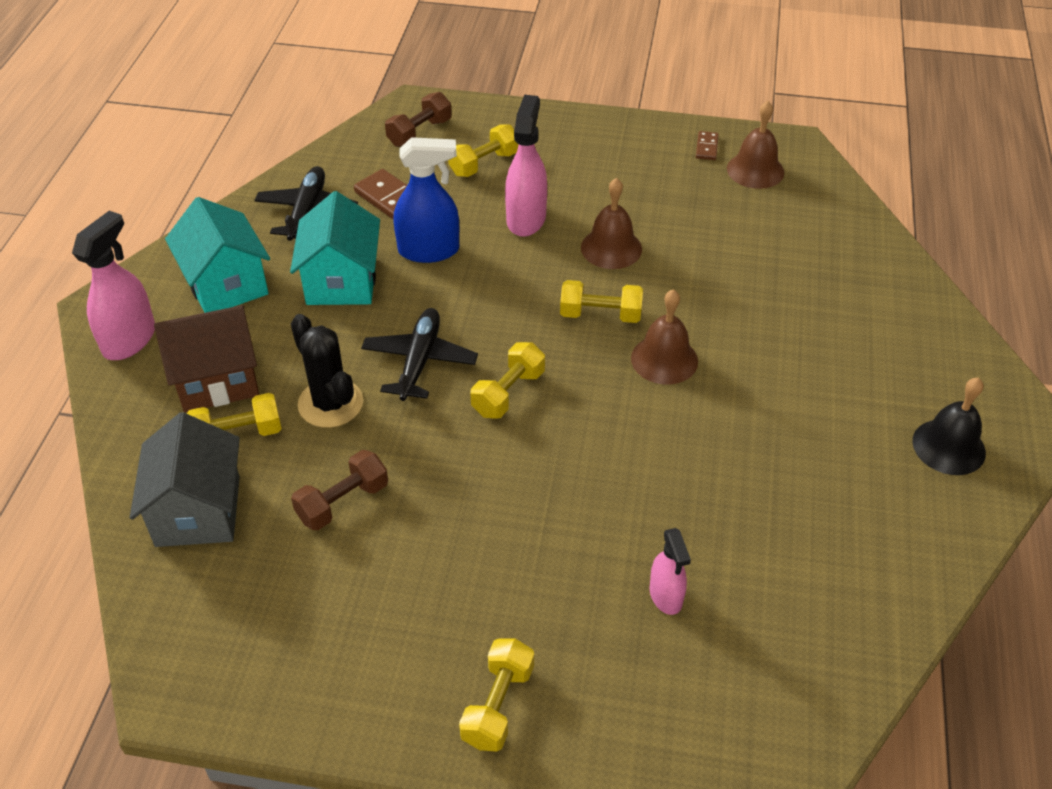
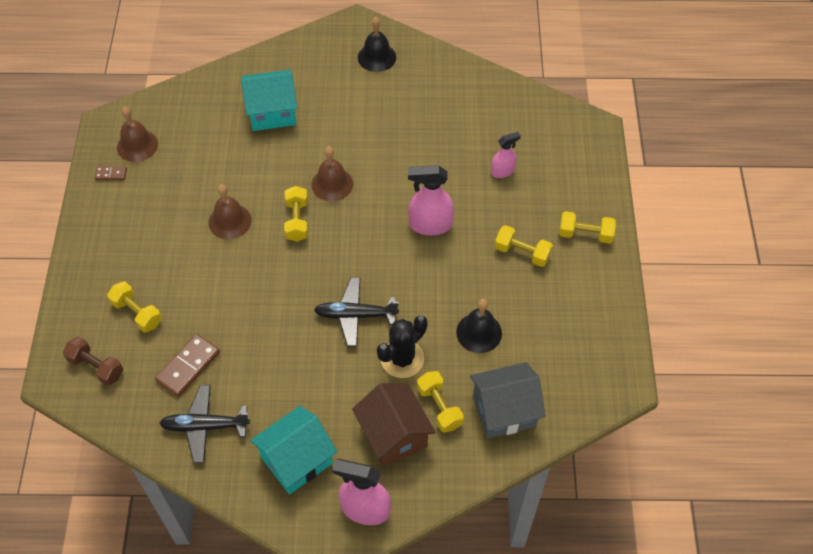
camera: 100 degrees left, 10 degrees up
(341, 281) = (283, 381): turquoise house -> turquoise house (272, 112)
(343, 502) = (479, 332): brown dumbbell -> black bell
(429, 251) = (244, 331): blue spray bottle -> none
(508, 393) = (375, 261): yellow dumbbell -> yellow dumbbell (522, 252)
(526, 219) = (202, 275): pink spray bottle -> pink spray bottle (430, 225)

